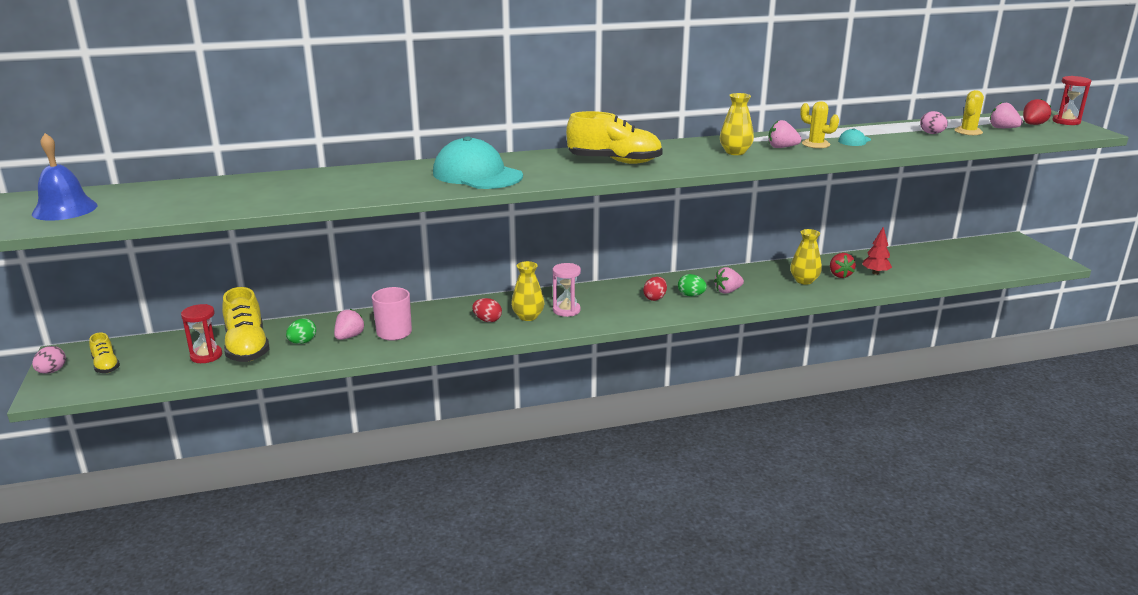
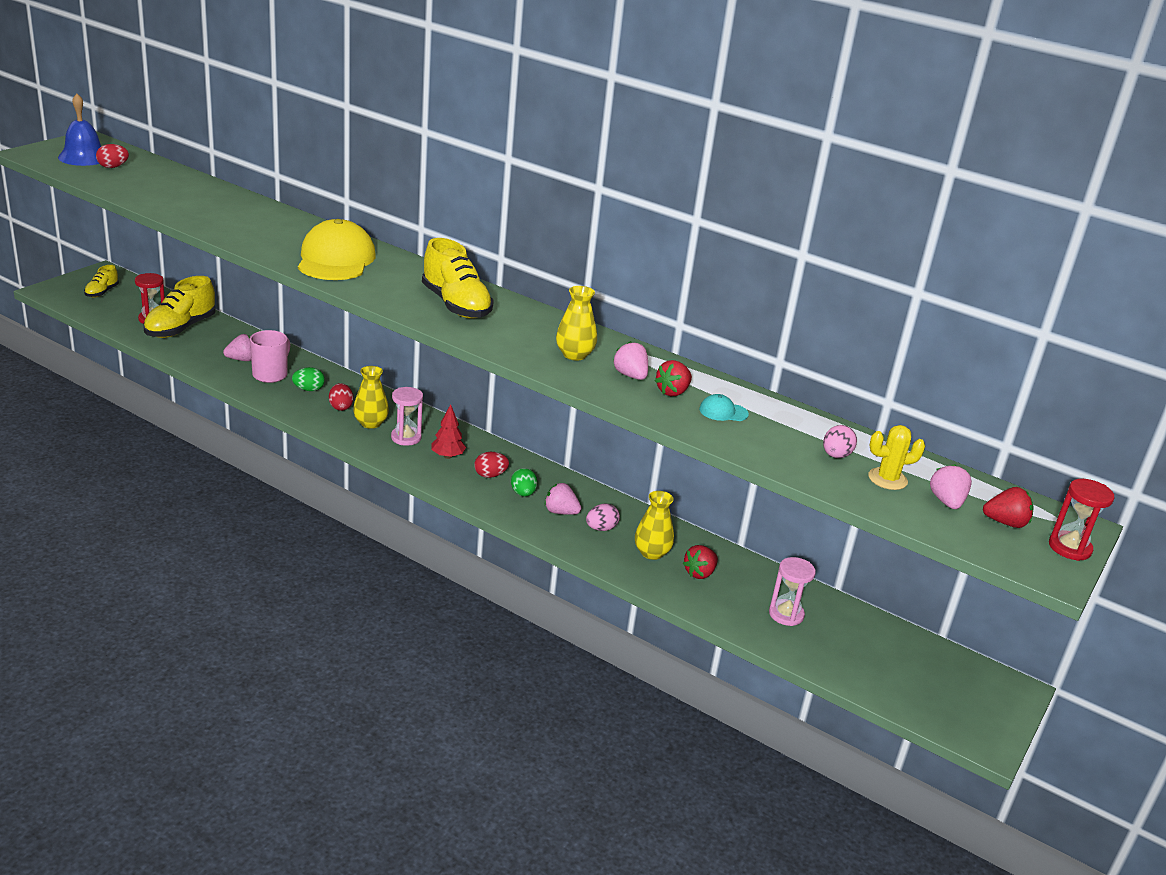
camera: 45 degrees right, 5 degrees up
(52, 371) = (76, 279): pink egg -> pink egg (601, 528)
(118, 203) = (113, 167): none -> red egg
(302, 342) = (212, 345): green egg -> green egg (308, 389)
(477, 174) = (336, 259): turquoise cap -> yellow cap
(816, 144) = (673, 392): yellow cactus -> red strawberry
(875, 273) = (741, 597): red tree -> red tree (447, 456)
(903, 267) = (786, 614): none -> pink hourglass

